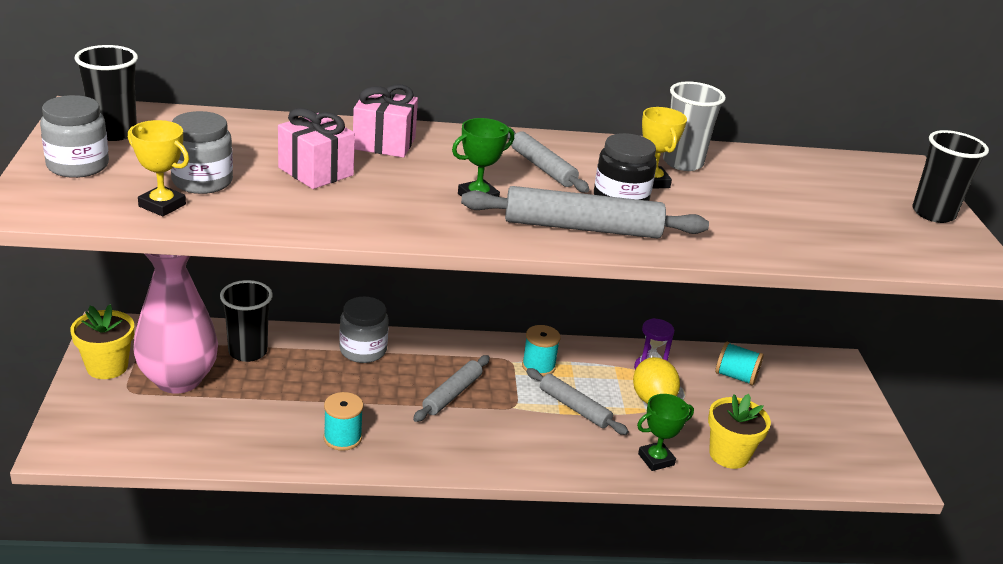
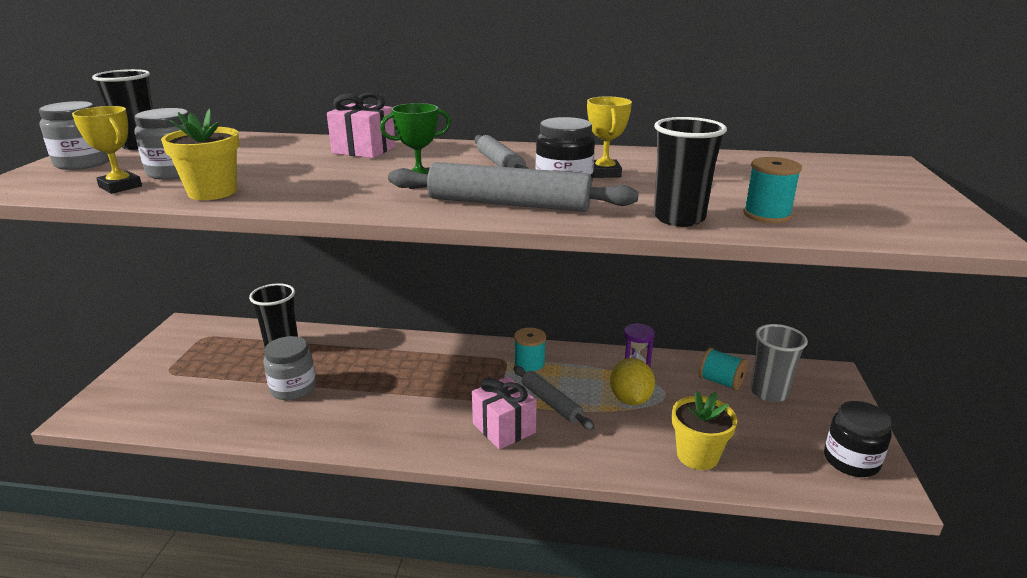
camera: 15 degrees right, 5 degrees down
(107, 367) = (163, 353): yellow flower pot -> yellow flower pot (212, 192)
(178, 379) = (213, 365): pink vase -> none
(315, 171) = (283, 166): pink gift -> pink gift (504, 428)
(342, 438) = (324, 419): turquoise spool -> turquoise spool (767, 215)
(363, 350) = (378, 347): grey jar -> grey jar (293, 388)
(452, 394) = (440, 386): grey rolling pin -> none
(656, 459) = (618, 456): green trophy -> none
(682, 163) = (644, 161): grey cup -> grey cup (769, 392)
(865, 451) = (851, 461): none -> black jar
(933, 213) = (914, 196): black cup -> black cup (679, 218)

